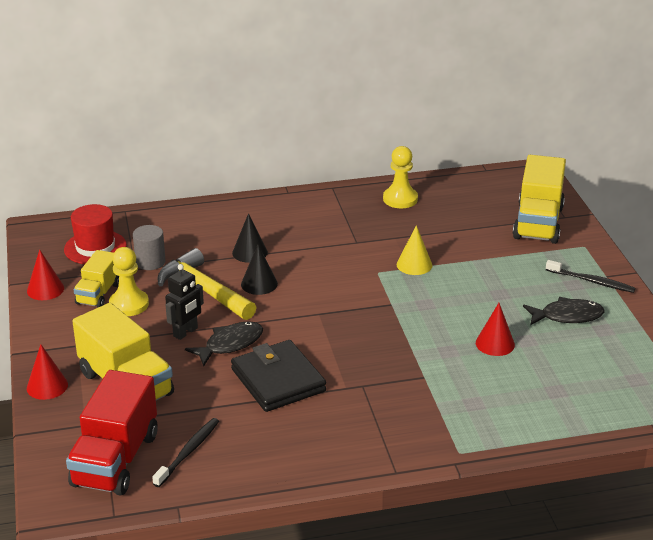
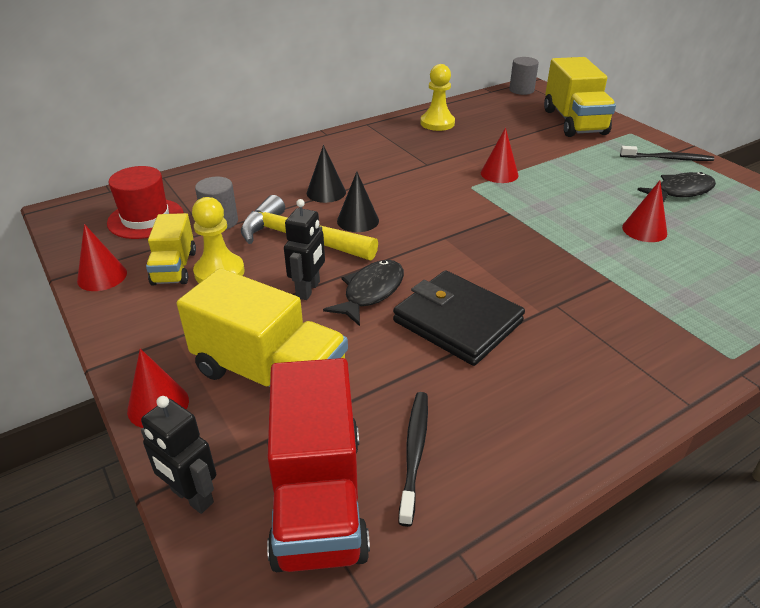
camera: 20 degrees left, 5 degrees up
(44, 441) = (191, 497): none -> black robot
(414, 265) = (499, 174): yellow cone -> red cone
(519, 174) = (521, 90): none -> grey cylinder

